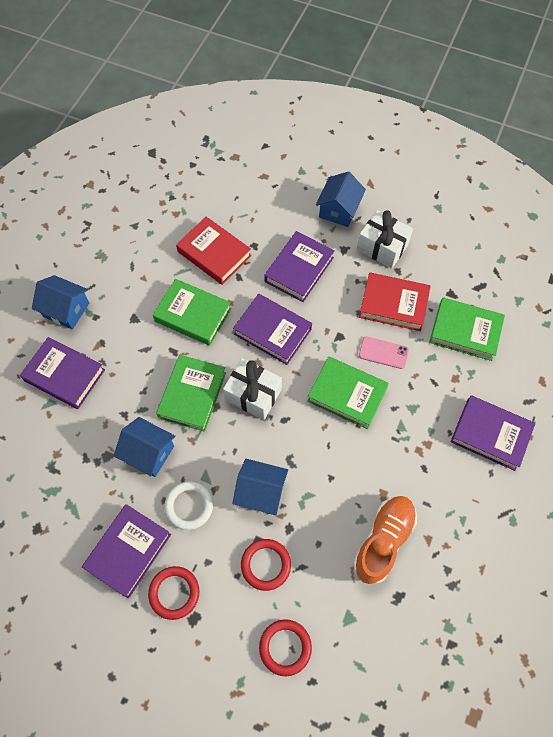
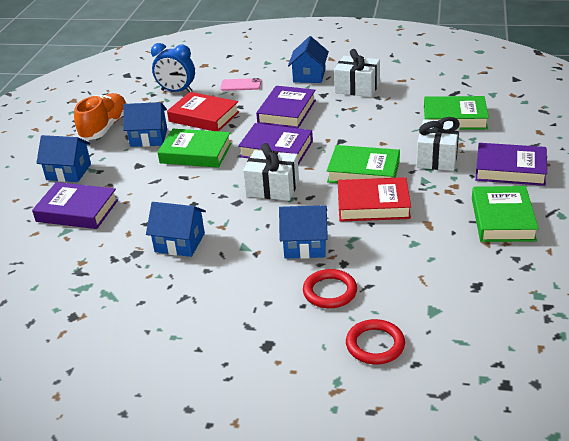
camera: 10 degrees left, 30 degrees down
(128, 551) = (179, 312): purple book -> none
(152, 275) = (148, 138): none -> blue house
(174, 593) = (239, 331): red ring -> none
(189, 506) = (234, 269): white ring -> none
(192, 395) = (212, 199): green book -> green book (503, 219)
(196, 199) = (176, 91): none -> blue clock
(383, 353) = (386, 142): pink phone -> pink phone (241, 85)
(383, 541) = (442, 252): orange shoe -> orange shoe (104, 128)
(393, 304) = (382, 115): red book -> red book (373, 205)
(425, 393) = (437, 157): none -> white gift

